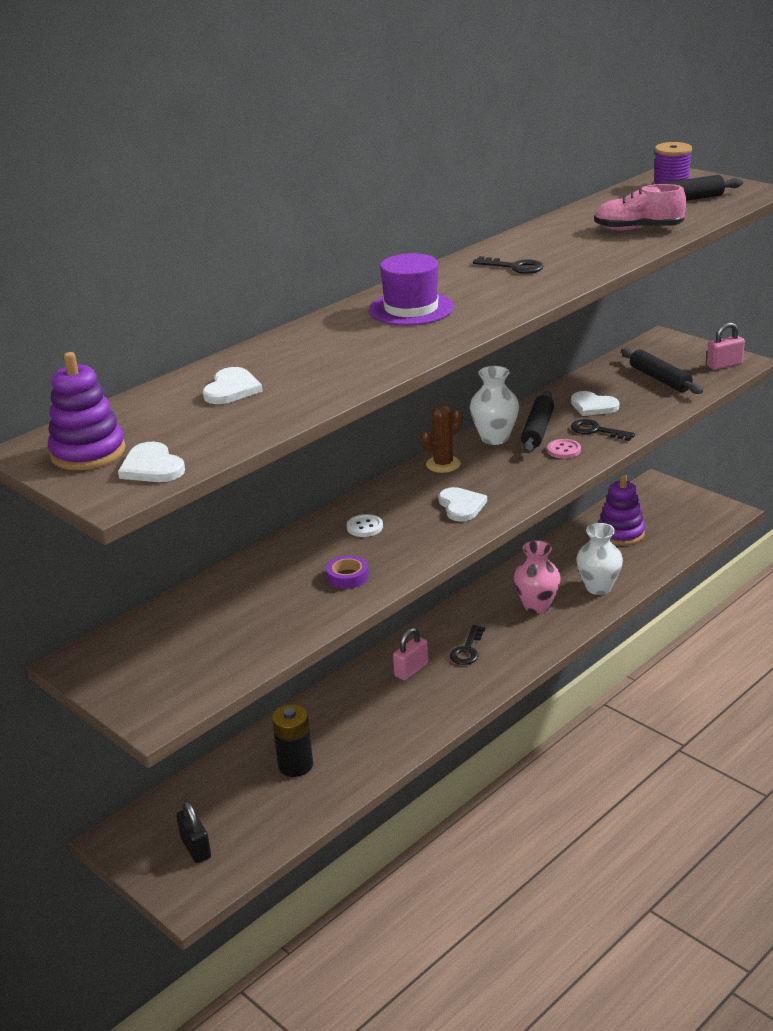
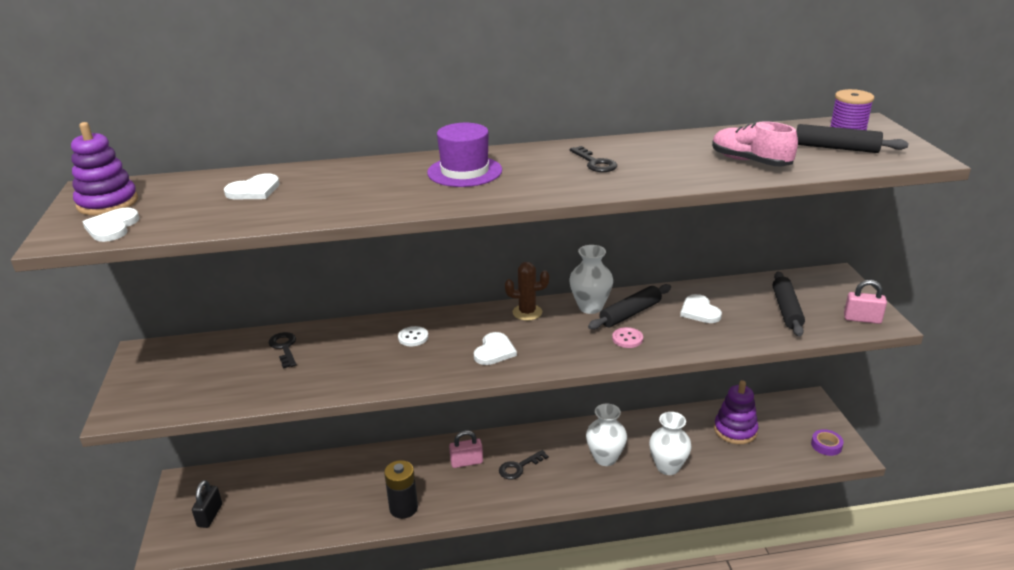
camera: 35 degrees right, 0 degrees up
(295, 765) = (323, 492): black battery -> black battery (403, 508)
(347, 576) = (352, 370): purple tape -> purple tape (826, 445)
(537, 606) = (605, 458): pink vase -> white vase
(596, 430) = (674, 333): black key -> black key (284, 348)

